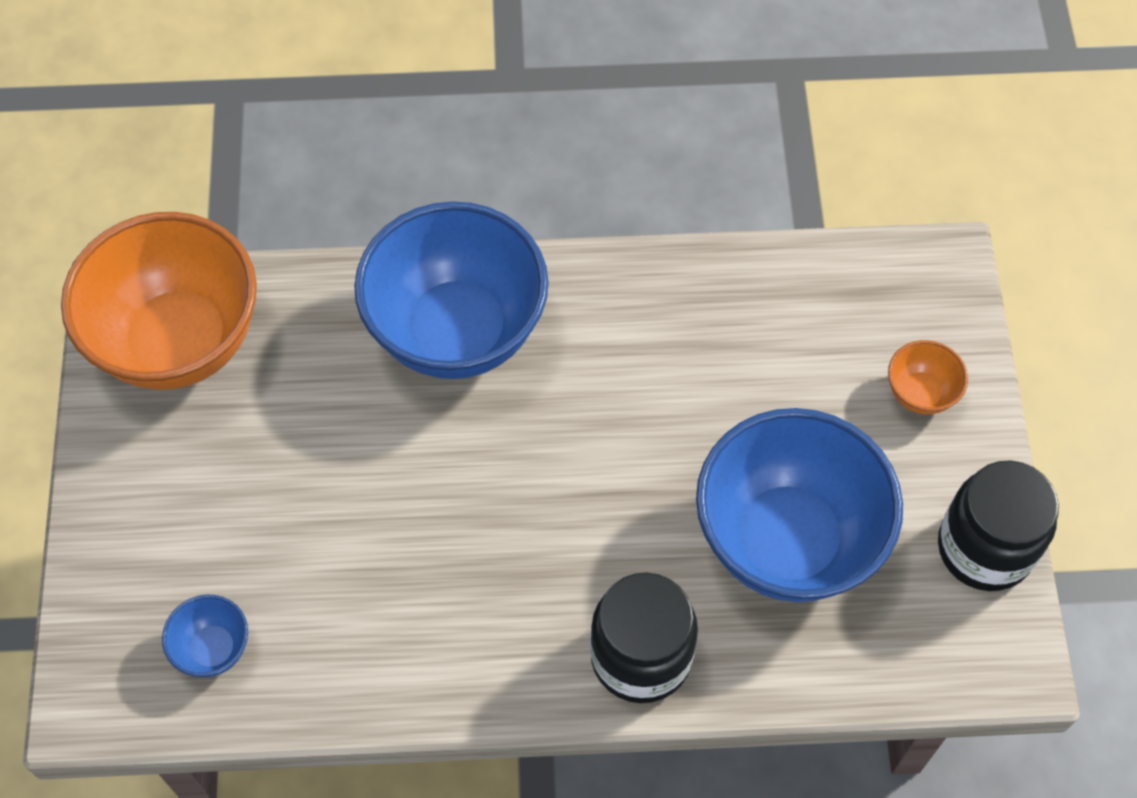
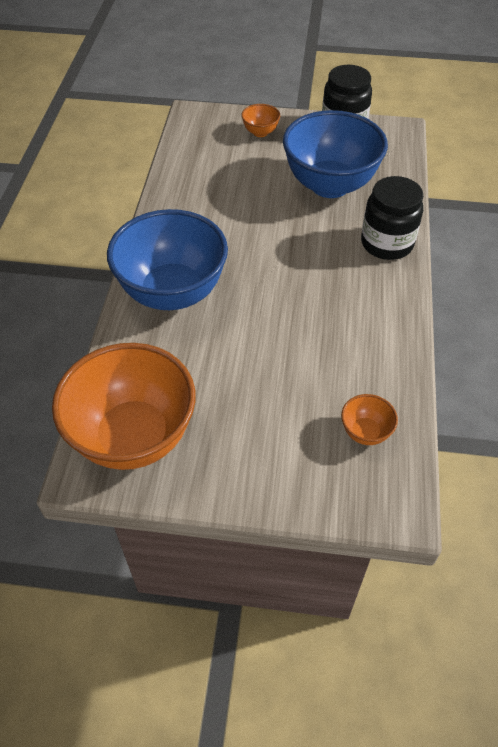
camera: 80 degrees left, 10 degrees down
(213, 649) = (365, 432): blue bowl -> orange bowl

